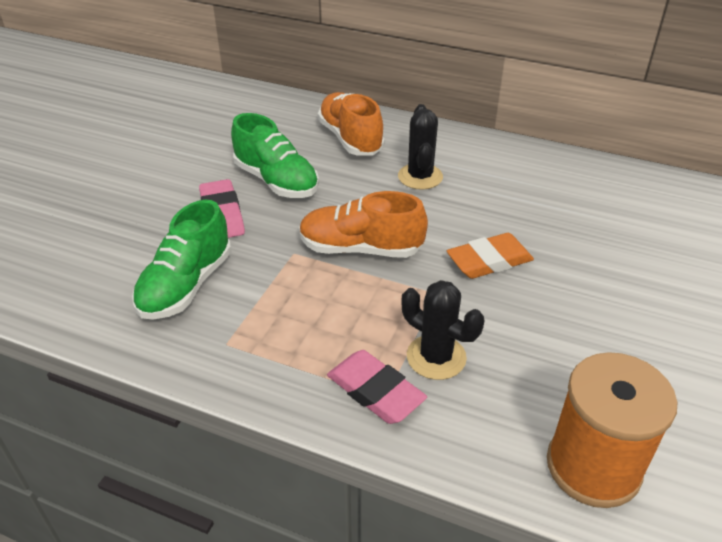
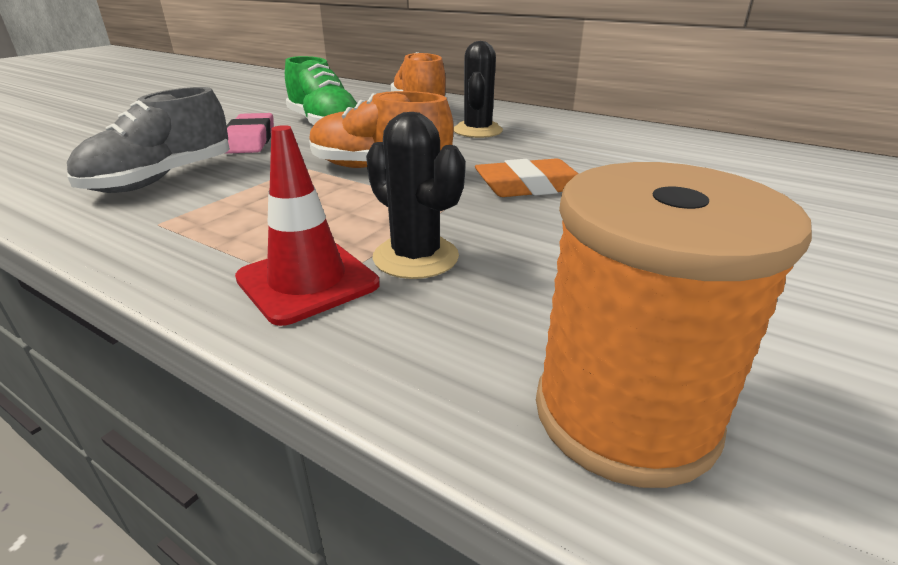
camera: 10 degrees right, 10 degrees down
(186, 285) = (162, 179): green shoe -> grey shoe
(375, 391) = (307, 281): pink eraser -> red traffic cone

